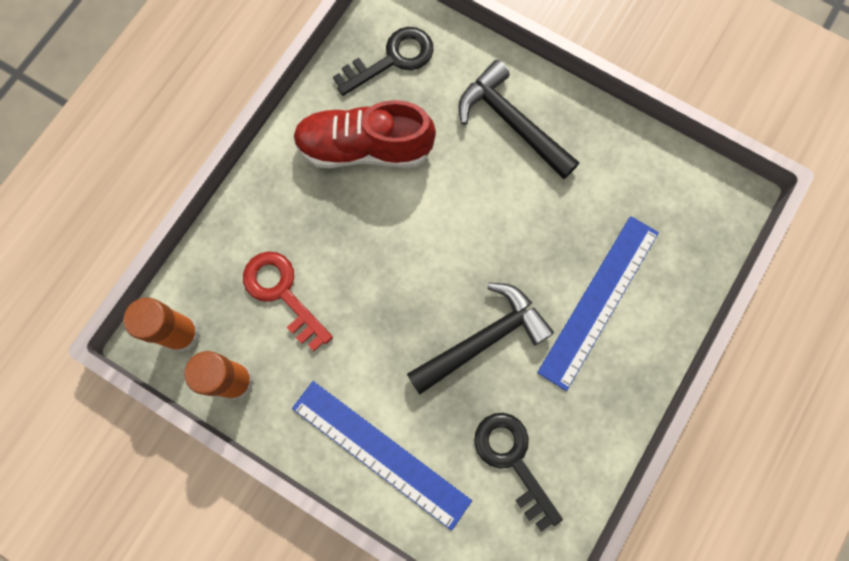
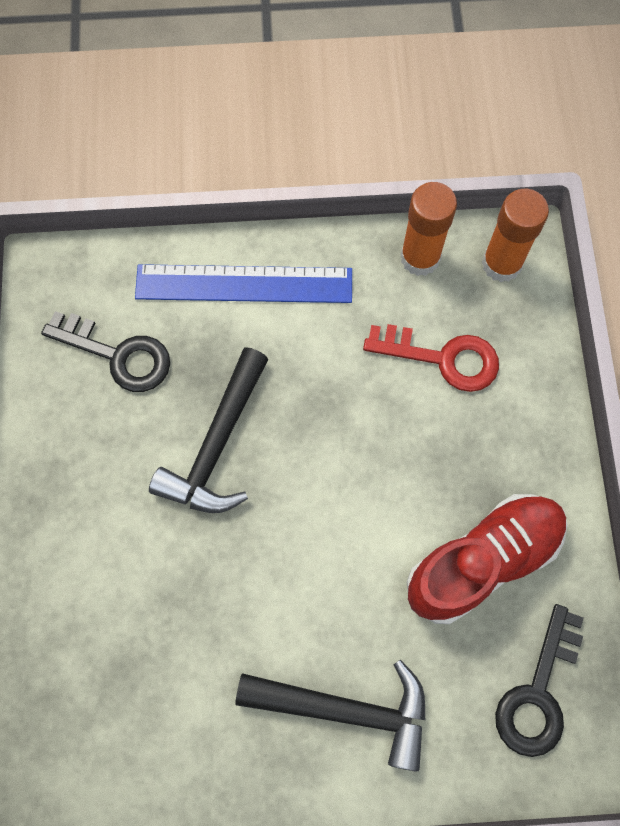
camera: 145 degrees right, 5 degrees down
(599, 301) = (121, 563): blue ruler -> none

